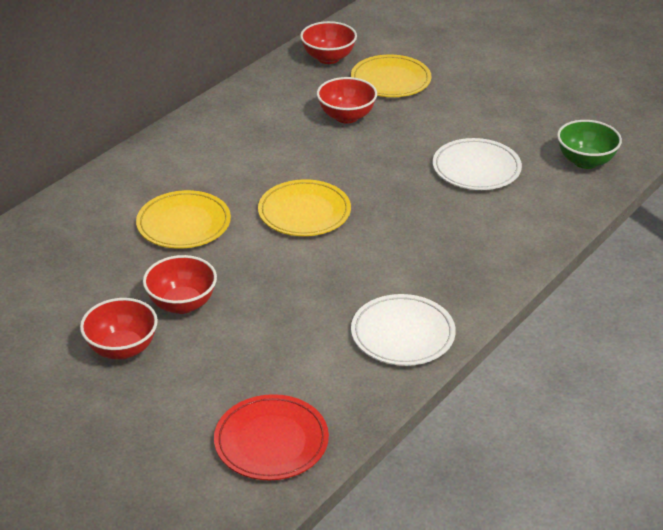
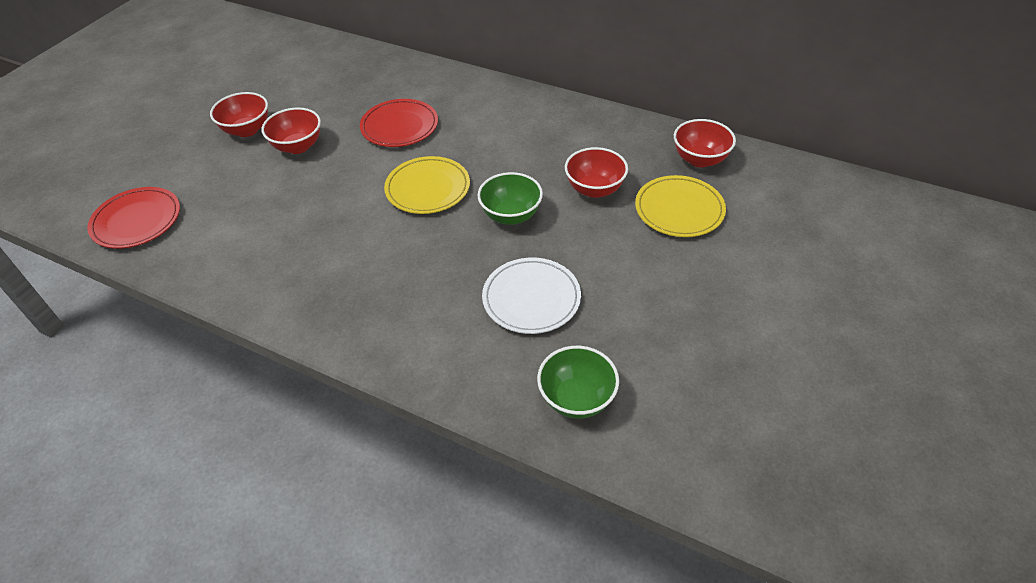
camera: 80 degrees right, 10 degrees up
(184, 224) = (399, 126): yellow plate -> red plate
(365, 166) = (511, 215): none -> green bowl
(402, 334) = (257, 277): white plate -> none

